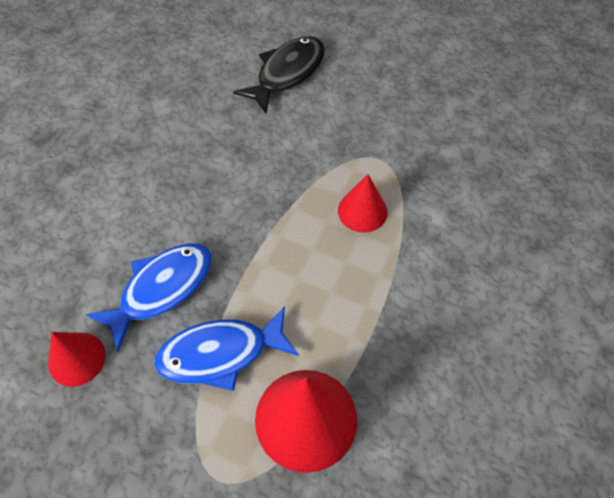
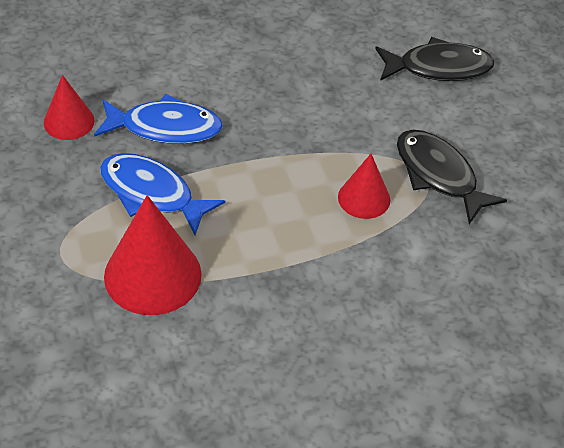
camera: 45 degrees right, 10 degrees down
(383, 150) = (439, 175): none -> black fish

